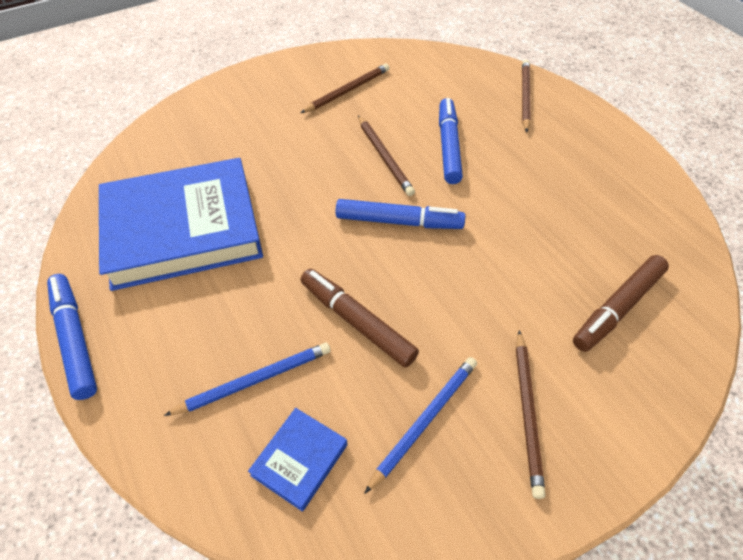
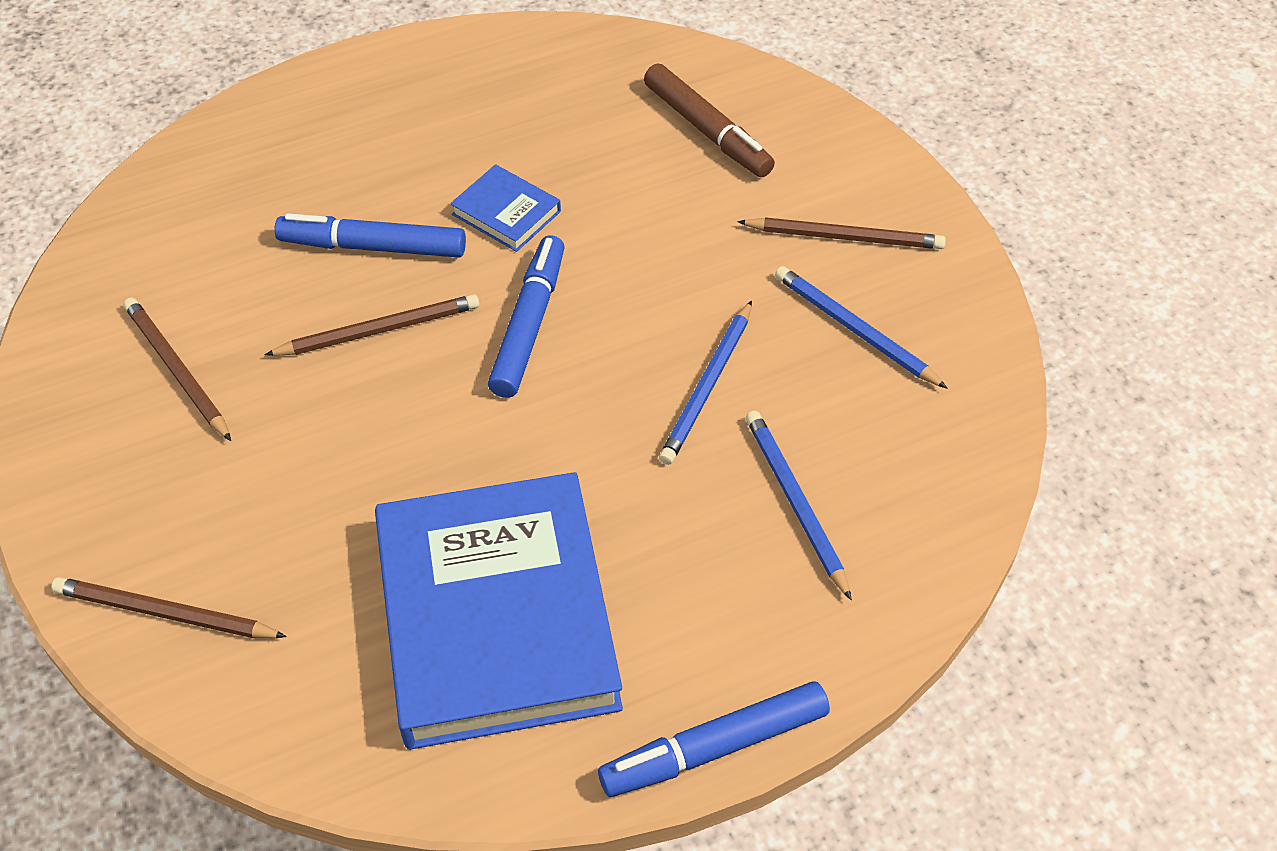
camera: 85 degrees left, 0 degrees up
(299, 460) = (905, 453): blue book -> blue book (506, 213)
(357, 321) = (708, 386): brown marker -> blue pencil
(525, 97) = (275, 137): brown pencil -> brown pencil (165, 613)

